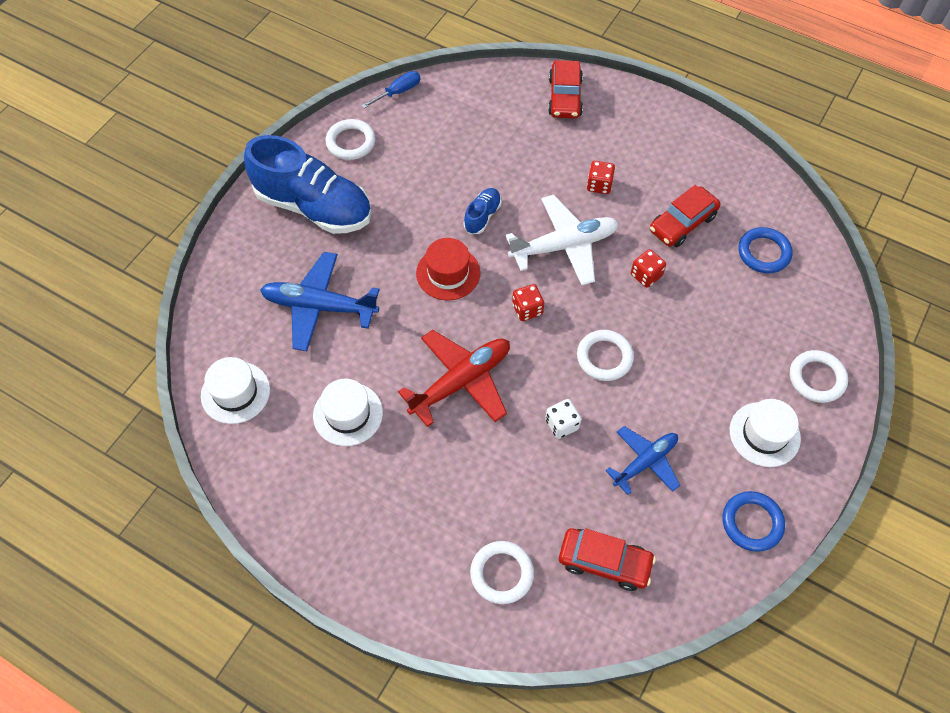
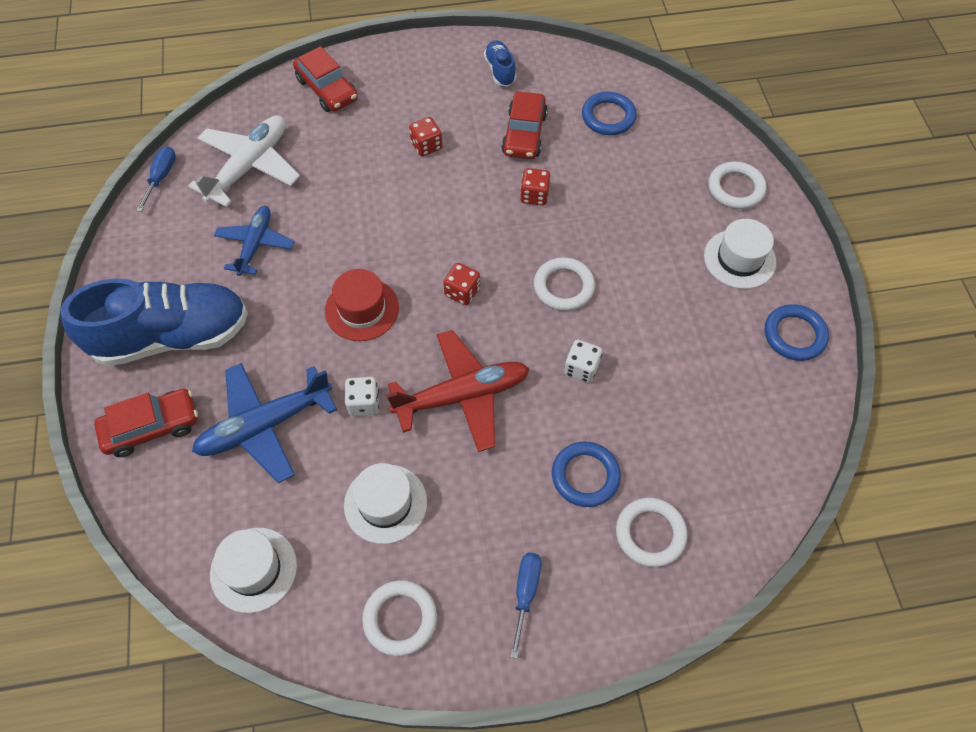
camera: 40 degrees left, 0 degrees up
(351, 142) = (155, 252): white ring -> white ring (400, 619)
(382, 543) = (525, 593): none -> blue screwdriver
(392, 338) = (364, 403): none -> white dice
(461, 381) = (463, 396): red plane -> red plane turned 60 degrees clockwise
(482, 216) = (347, 238): blue shoe -> blue shoe (500, 71)
(494, 499) = (585, 476): none -> blue ring
(564, 246) = (444, 216): white plane -> white plane (249, 166)
(604, 562) = (719, 455): red car -> red car (152, 427)
(645, 462) = (674, 348): blue plane -> blue plane (255, 244)

